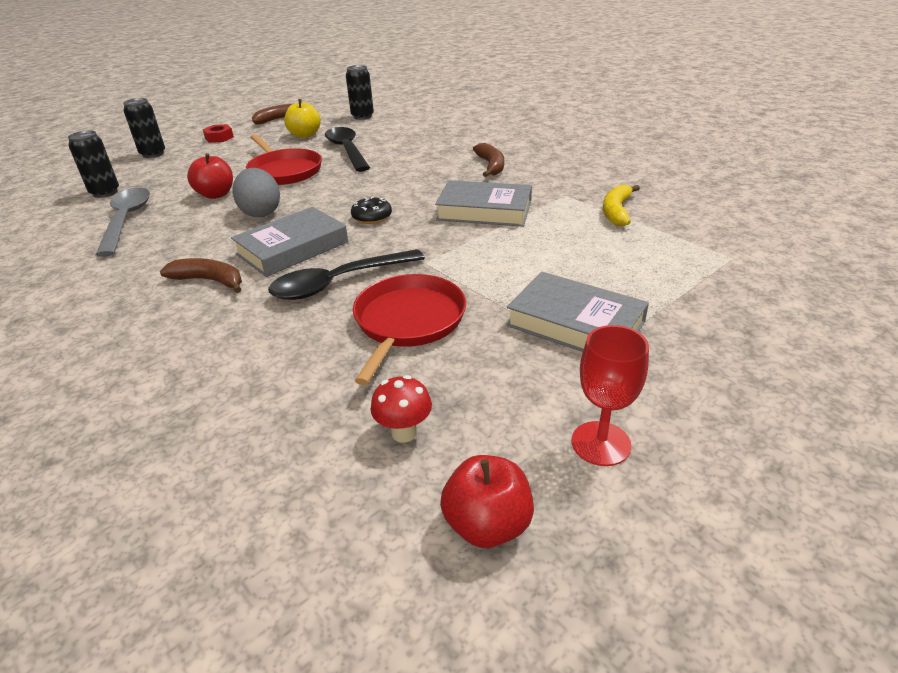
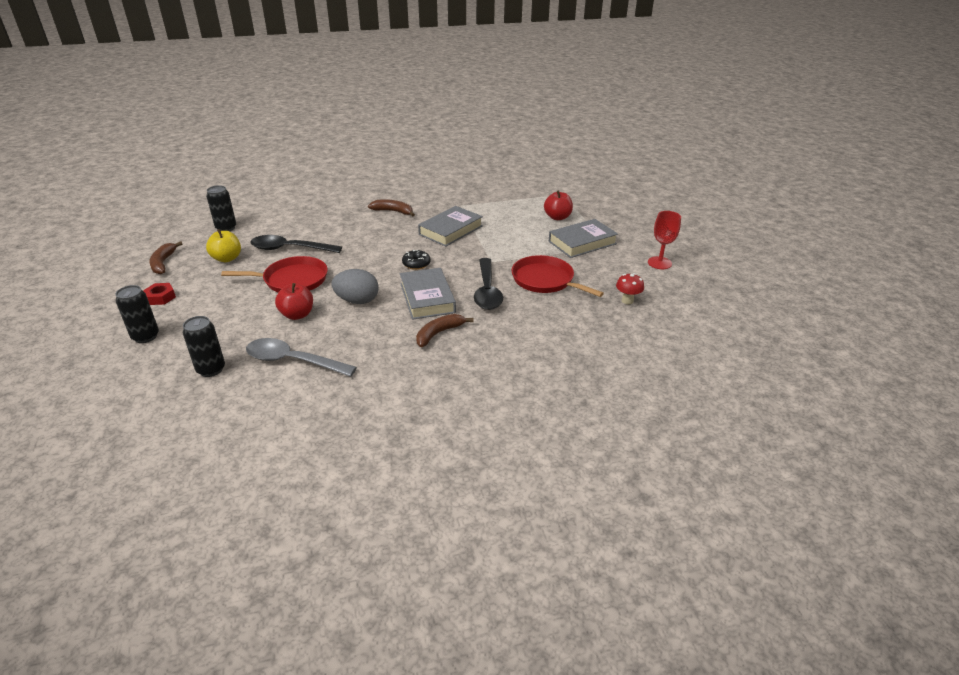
camera: 65 degrees left, 0 degrees up
(487, 525) = (686, 296): red apple -> red apple (557, 217)
(616, 211) = (494, 200): yellow banana -> none

